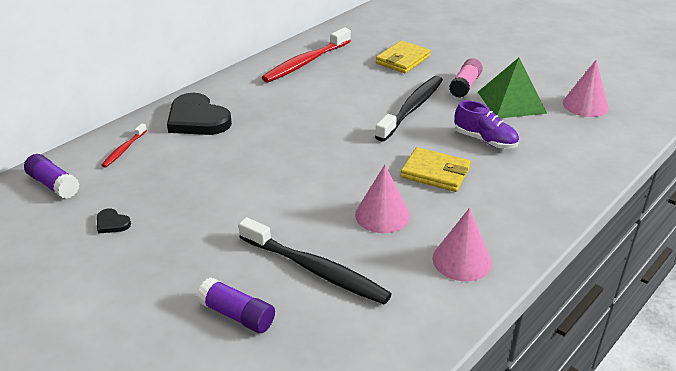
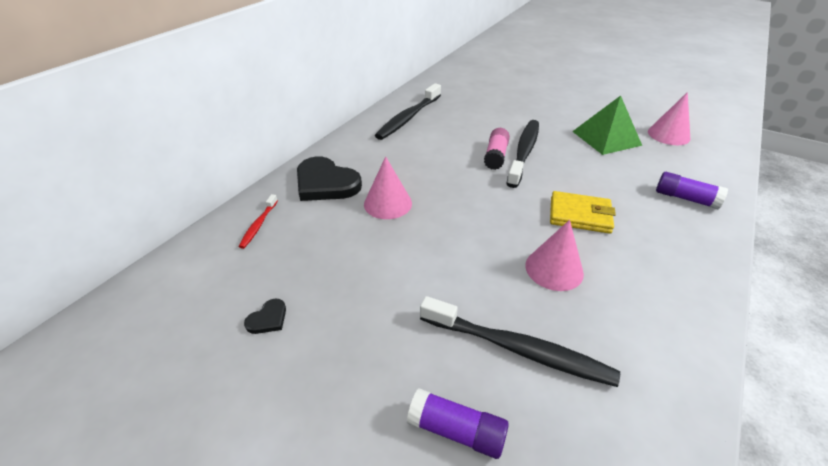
camera: 10 degrees left, 5 degrees up
(53, 185) = (188, 277): purple glue stick -> purple glue stick (685, 198)
(112, 223) = (268, 319): black heart -> black heart turned 75 degrees counterclockwise
(306, 62) = (408, 118): red toothbrush -> black toothbrush
(402, 60) = (493, 108): yellow wallet -> none
(462, 260) = (661, 313): pink cone -> pink cone (388, 203)
(465, 86) = (558, 127): pink glue stick -> pink glue stick (495, 156)
(485, 140) = (605, 176): purple shoe -> none

